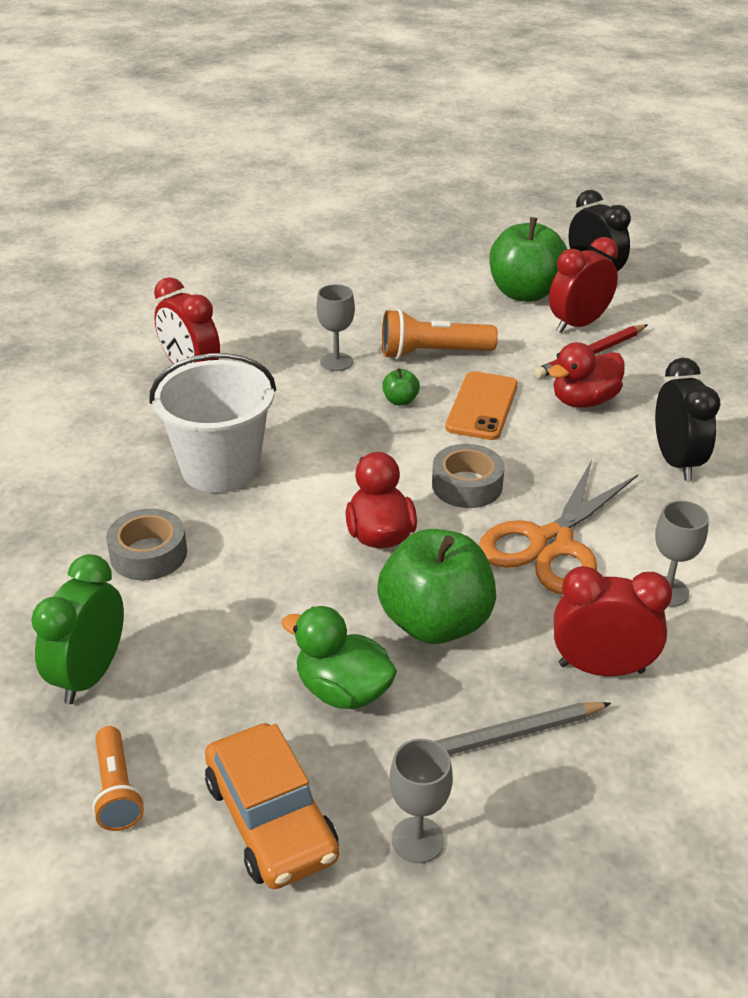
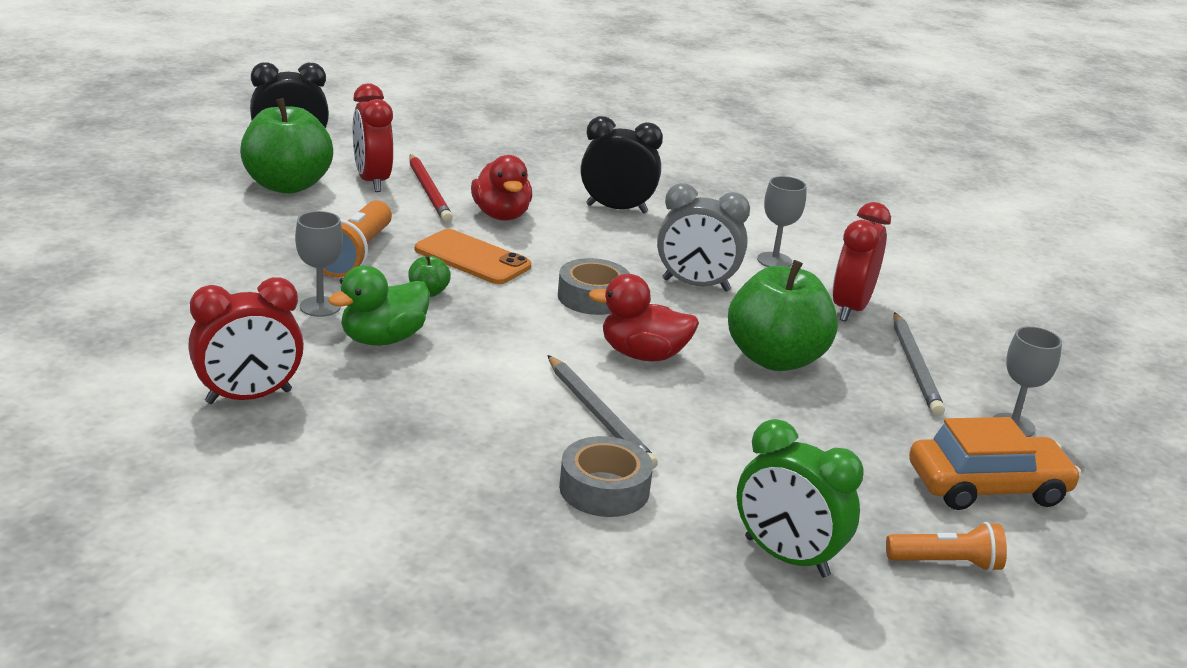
camera: 75 degrees left, 10 degrees down
(220, 468) = (475, 416): white bucket -> none
(258, 530) = (599, 415): none -> grey pencil
(343, 690) = (846, 420): green duck -> green duck (383, 339)
(551, 544) = (696, 285): orange scissors -> grey clock

